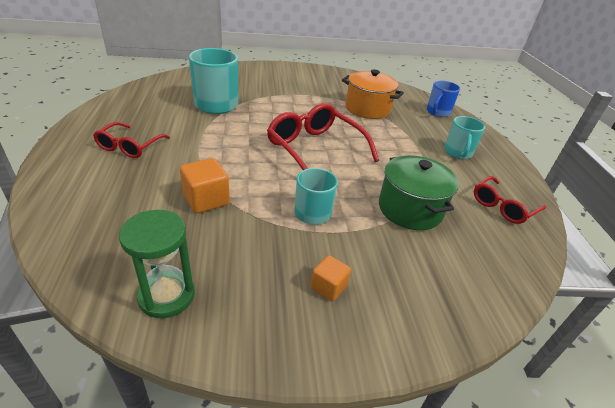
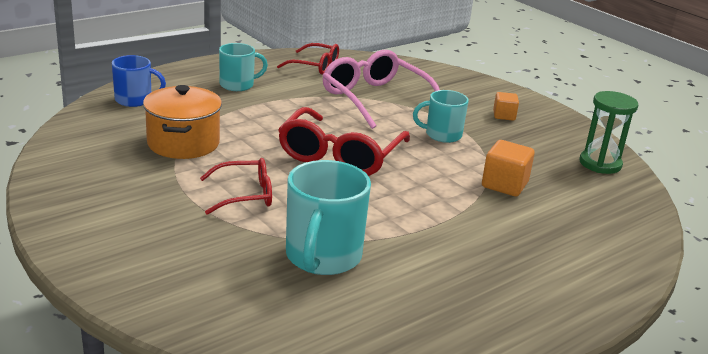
camera: 120 degrees left, 10 degrees down
(129, 146) = (507, 267): red glasses -> red glasses (245, 195)
(410, 209) = (375, 99): green pot -> pink glasses

